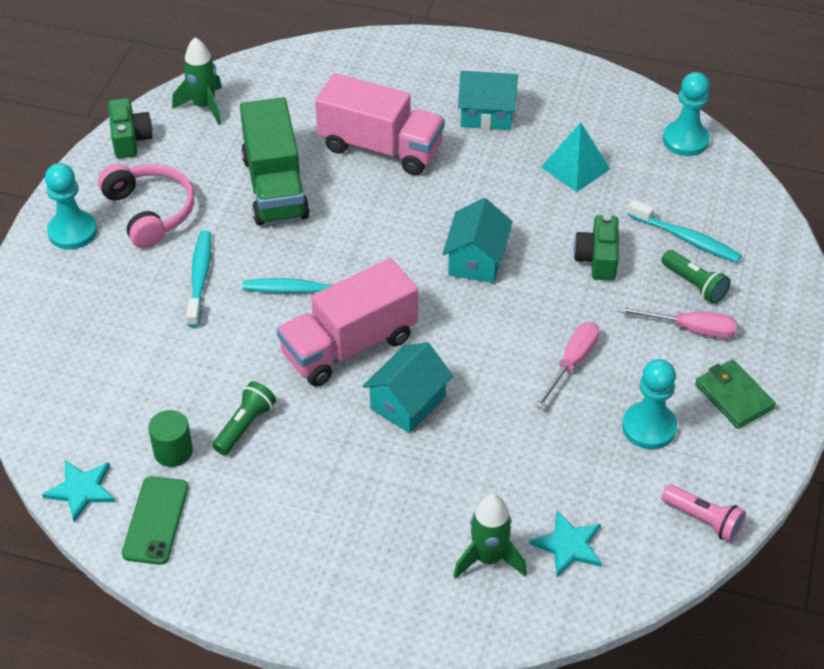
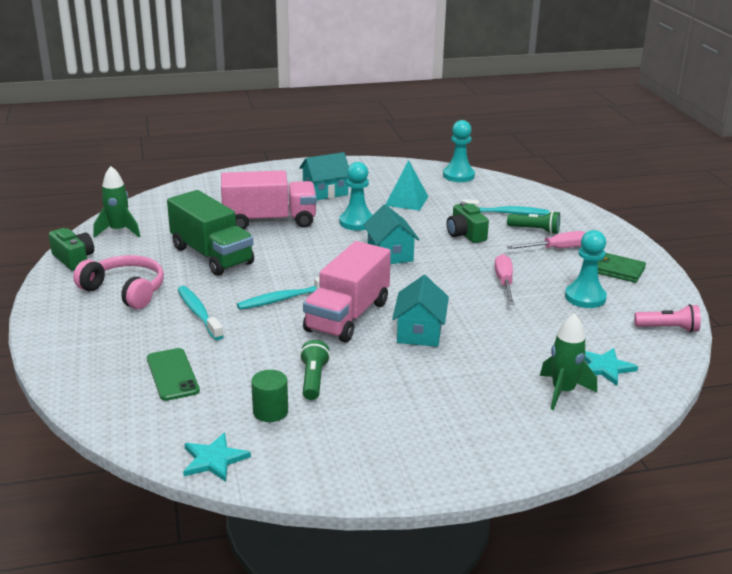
camera: 30 degrees left, 20 degrees down
(72, 232) = (68, 317): turquoise pawn -> turquoise pawn (357, 222)
(155, 520) = (295, 456): green phone -> green phone (172, 375)

